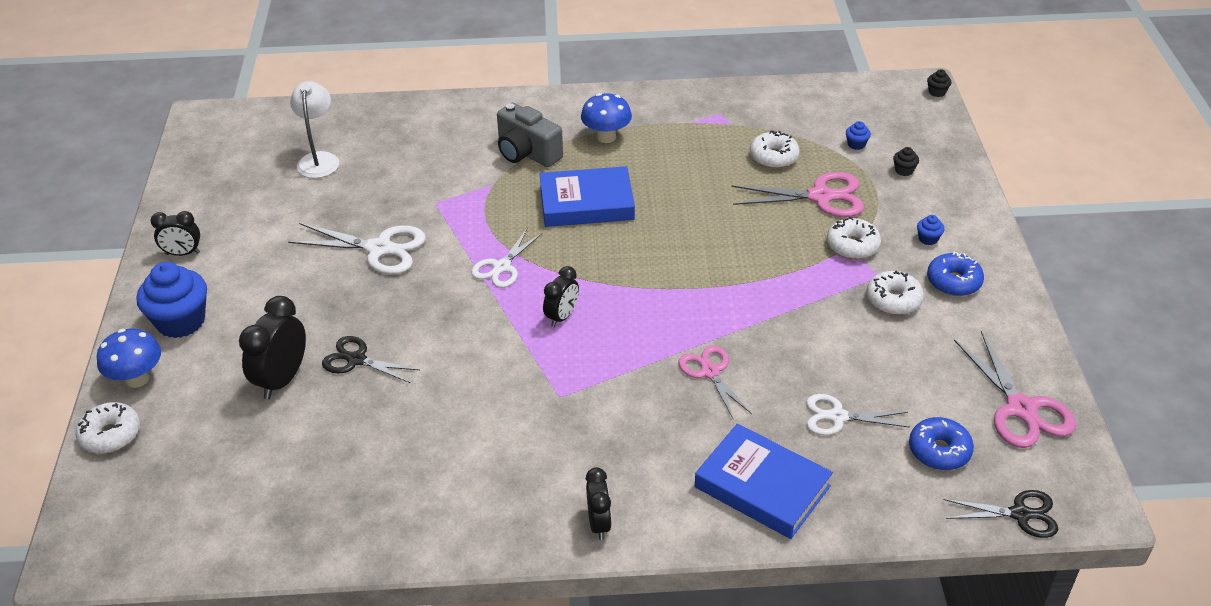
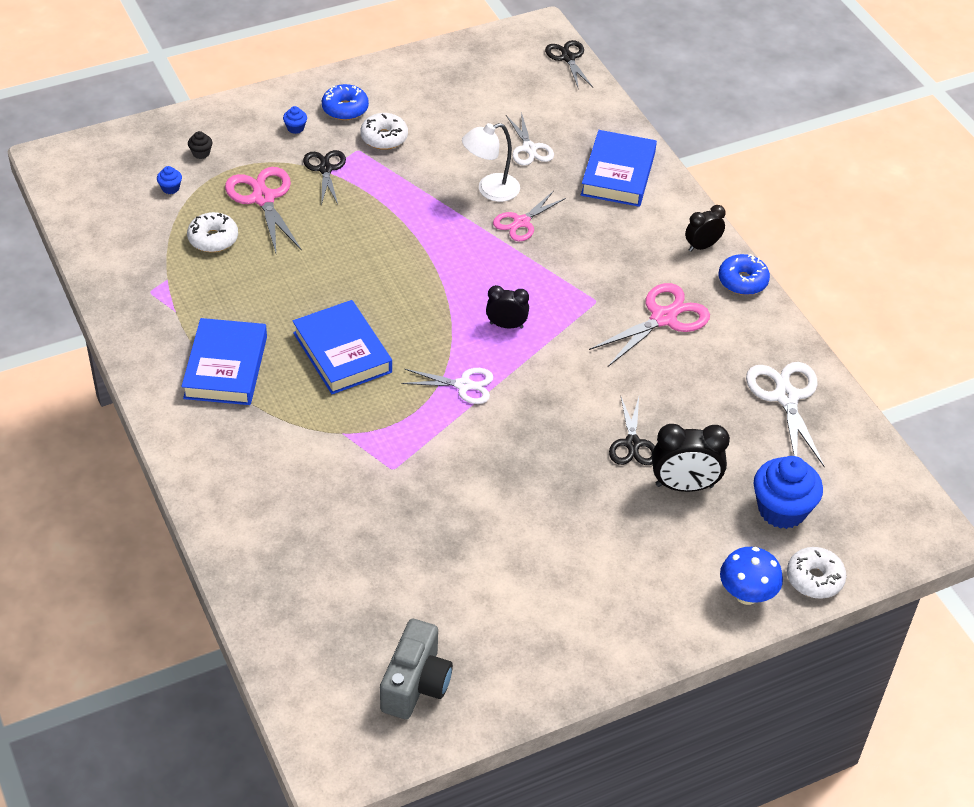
camera: 115 degrees left, 5 degrees up
(181, 321) = (661, 600): blue cupcake -> blue cupcake (782, 510)
(183, 253) = (572, 651): black clock -> none
(319, 159) = (364, 601): white lamp -> white lamp (490, 190)
(379, 249) = (483, 486): white scissors -> white scissors (786, 397)
(527, 153) = (279, 422): grey camera -> grey camera (416, 684)
(606, 137) = (226, 367): blue mushroom -> blue book
(852, 246) = (325, 169): white donut -> black scissors
(937, 92) = (59, 147): black cupcake -> none
(939, 451) = (533, 97): blue donut -> blue donut (742, 281)
(1021, 408) = (470, 64): pink scissors -> pink scissors (663, 318)

